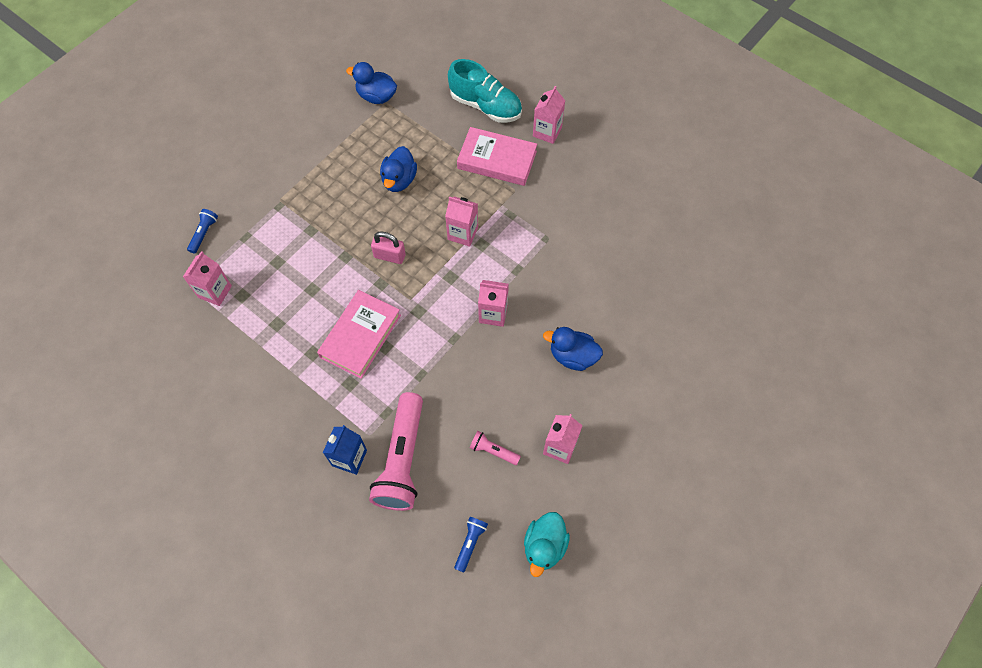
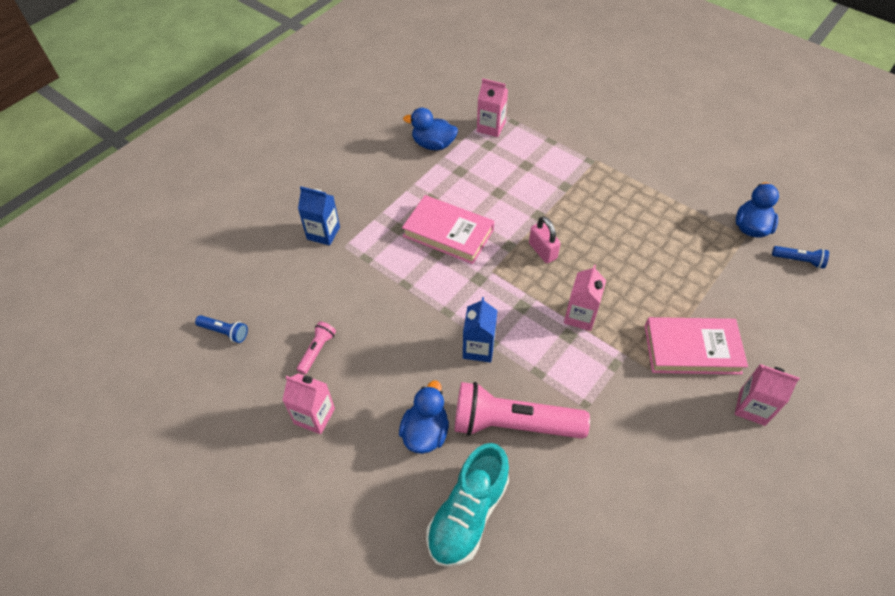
camera: 90 degrees right, 10 degrees down
(204, 233) = (550, 113): blue flashlight -> blue flashlight (798, 260)
(389, 256) = (542, 251): pink padlock -> pink padlock turned 45 degrees counterclockwise
(399, 180) = (641, 254): blue duck -> blue duck (433, 144)
(402, 460) = (317, 273): pink flashlight -> pink flashlight (513, 423)
(486, 106) = (772, 336): turquoise shoe -> turquoise shoe (468, 514)
(493, 313) = (478, 348): pink carton -> blue carton
(497, 160) = (692, 349): pink book -> pink book turned 75 degrees clockwise
(544, 546) = (208, 399): turquoise duck -> none

